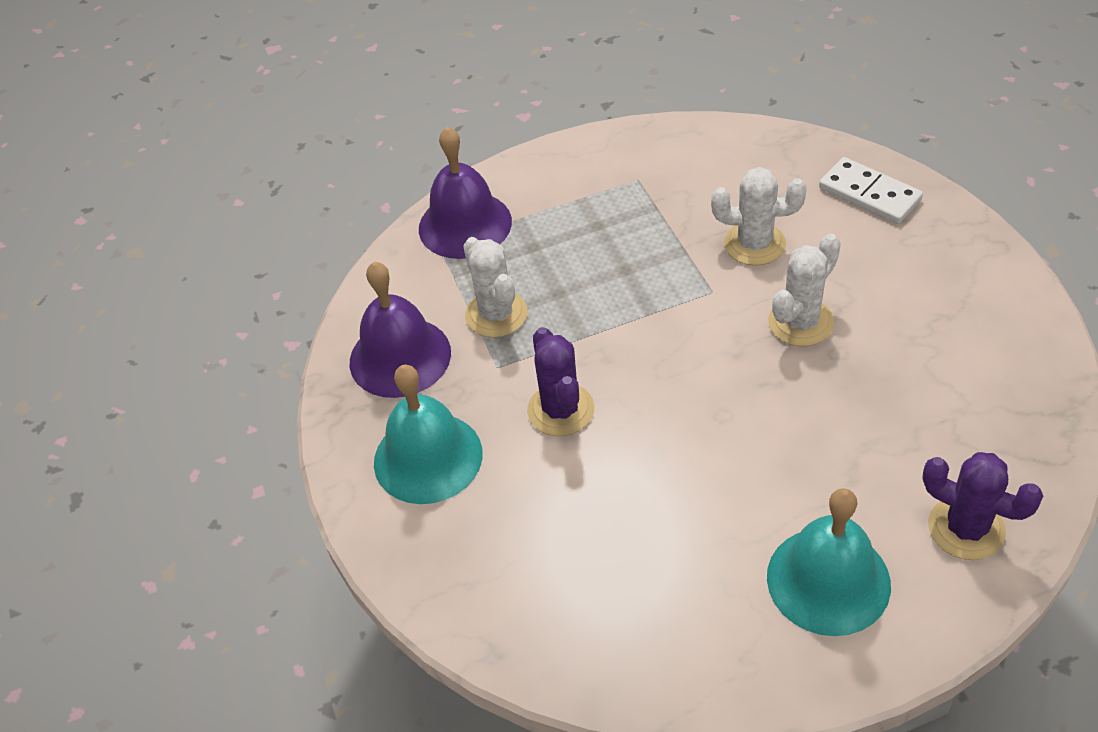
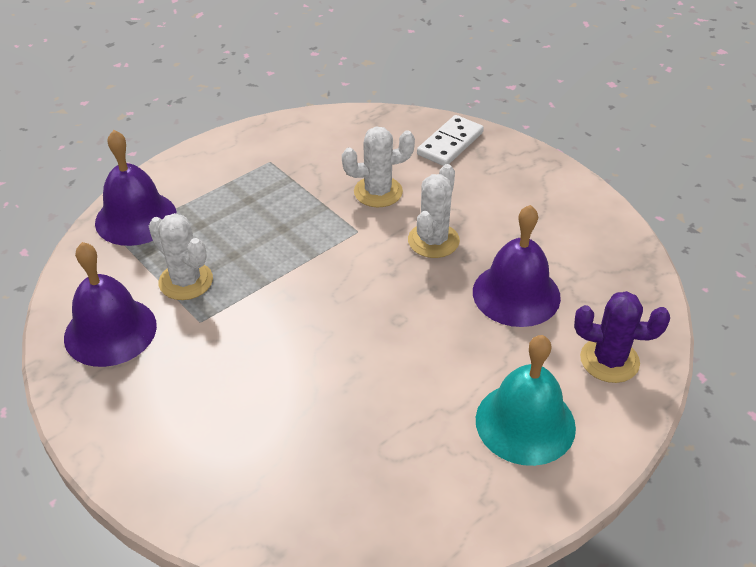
camera: 25 degrees left, 5 degrees down
(428, 457) = (161, 406): turquoise bell -> none
(561, 410) = (266, 343): purple cactus -> none
(869, 194) = (450, 143): white domino -> white domino turned 75 degrees counterclockwise
(879, 415) = (516, 294): none -> purple bell

